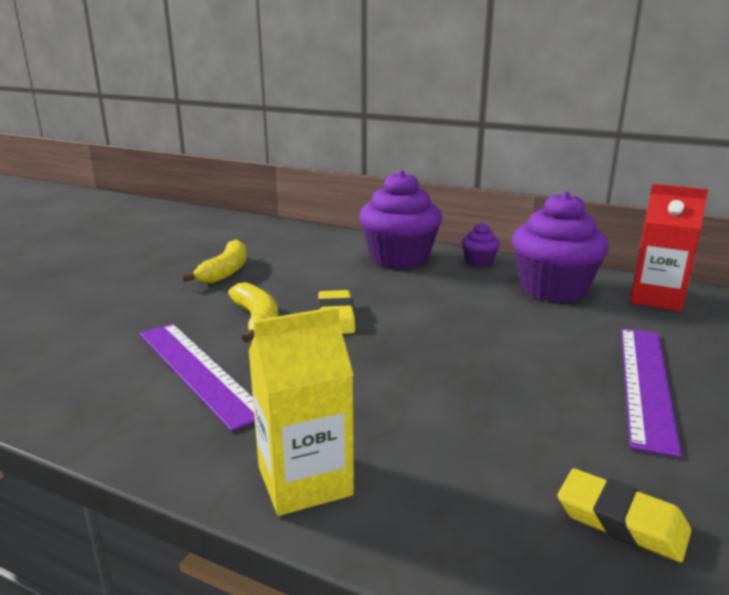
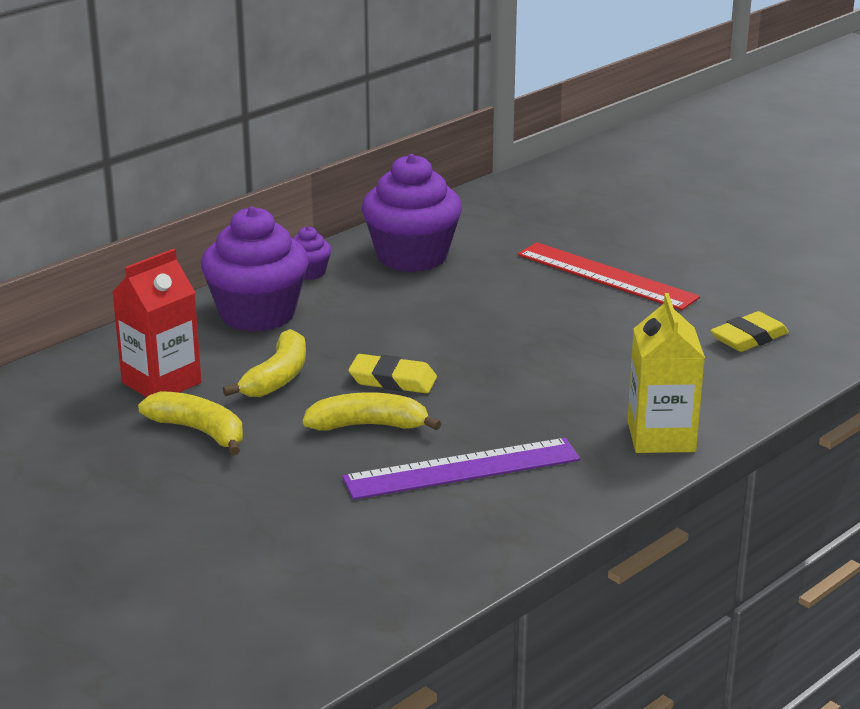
camera: 70 degrees left, 5 degrees up
(313, 280) = (277, 377): none -> yellow banana
(645, 383) = (606, 276): purple ruler -> red ruler
(656, 298) = (468, 219): red carton -> red carton (161, 382)

